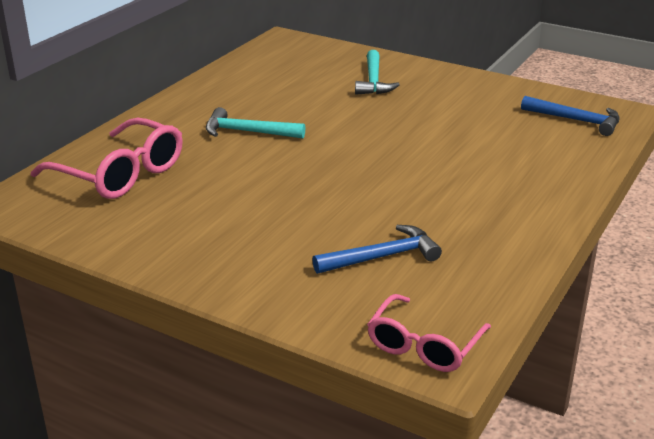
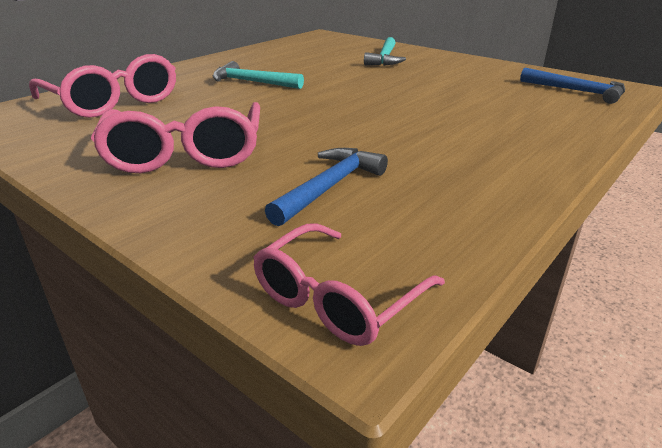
camera: 10 degrees right, 0 degrees up
(241, 233) = (186, 153): none -> pink glasses
(382, 257) = (329, 187): blue hammer -> blue hammer turned 45 degrees counterclockwise

